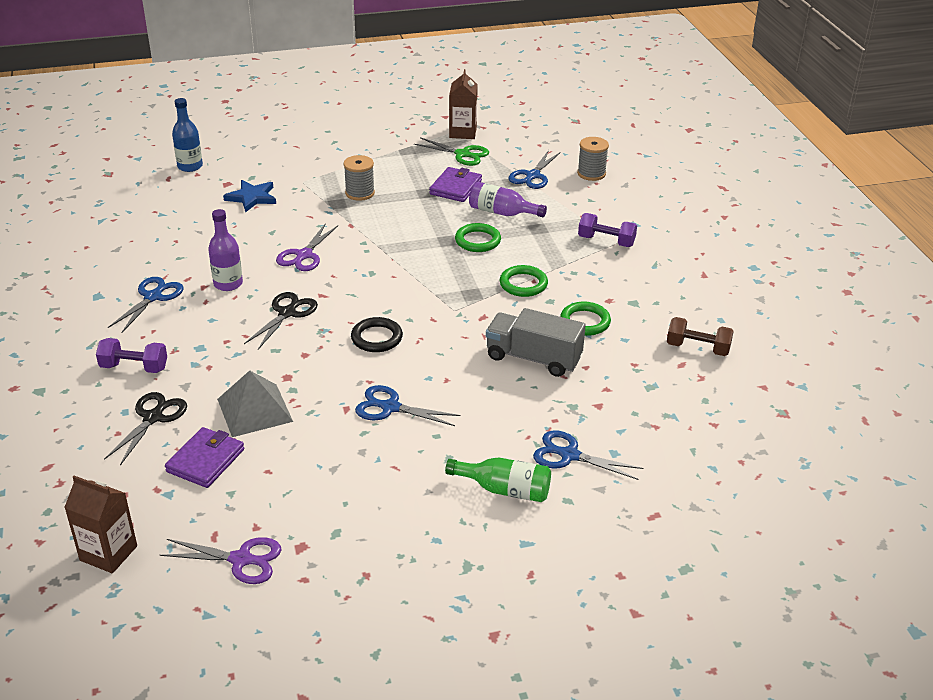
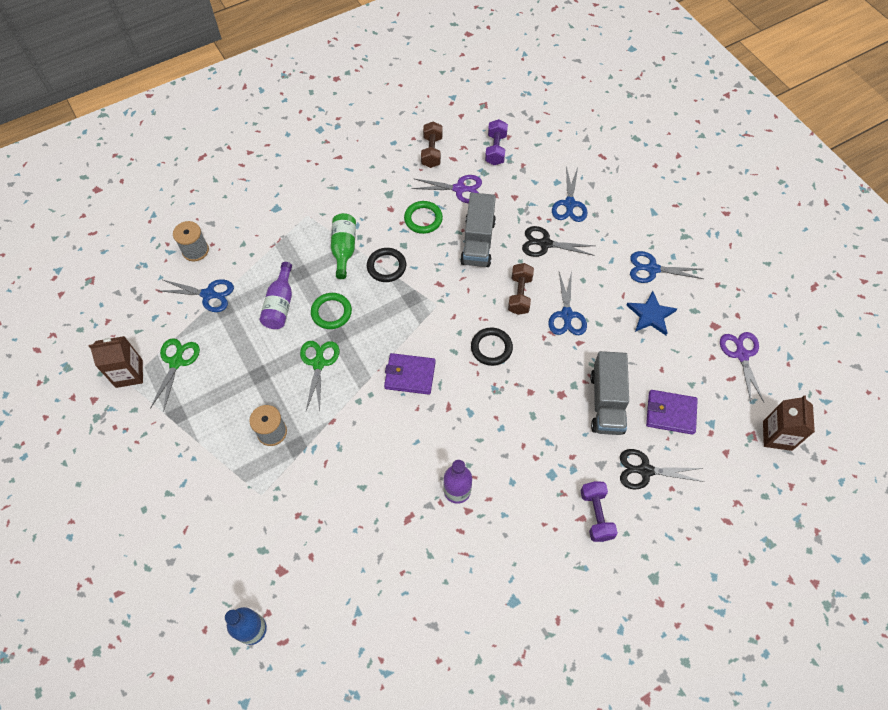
camera: 105 degrees left, 25 degrees up
(153, 297) = (497, 548): blue scissors -> blue scissors (652, 269)
(252, 197) = (303, 532): blue star -> blue star (650, 315)
(254, 410) = (606, 402): grey pyramid -> grey truck
(287, 313) = (482, 425): black scissors -> black scissors (545, 244)
(304, 255) = (393, 443): purple scissors -> purple scissors (460, 189)
(420, 226) = (318, 363): none -> green scissors
(439, 375) = (519, 295): none -> brown dumbbell
(455, 187) = (243, 352): purple wallet -> purple wallet (410, 375)
(505, 489) = (615, 231): green bottle -> green bottle (344, 249)
(523, 284) = (386, 266): green ring -> black ring
(606, 241) = (307, 223): purple dumbbell -> purple dumbbell (496, 149)

